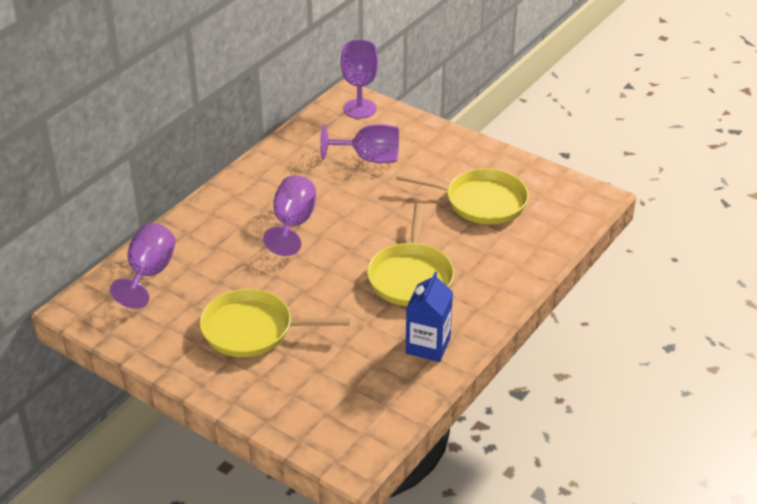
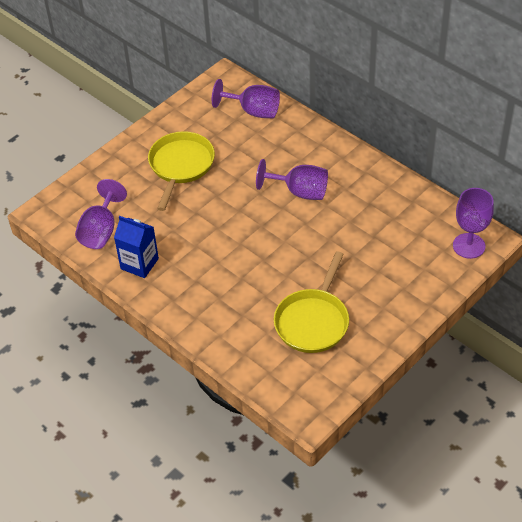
camera: 100 degrees right, 10 degrees up
(369, 158) = (387, 247): purple goblet -> purple goblet (101, 231)
(411, 276) = (221, 261): yellow pan -> none

